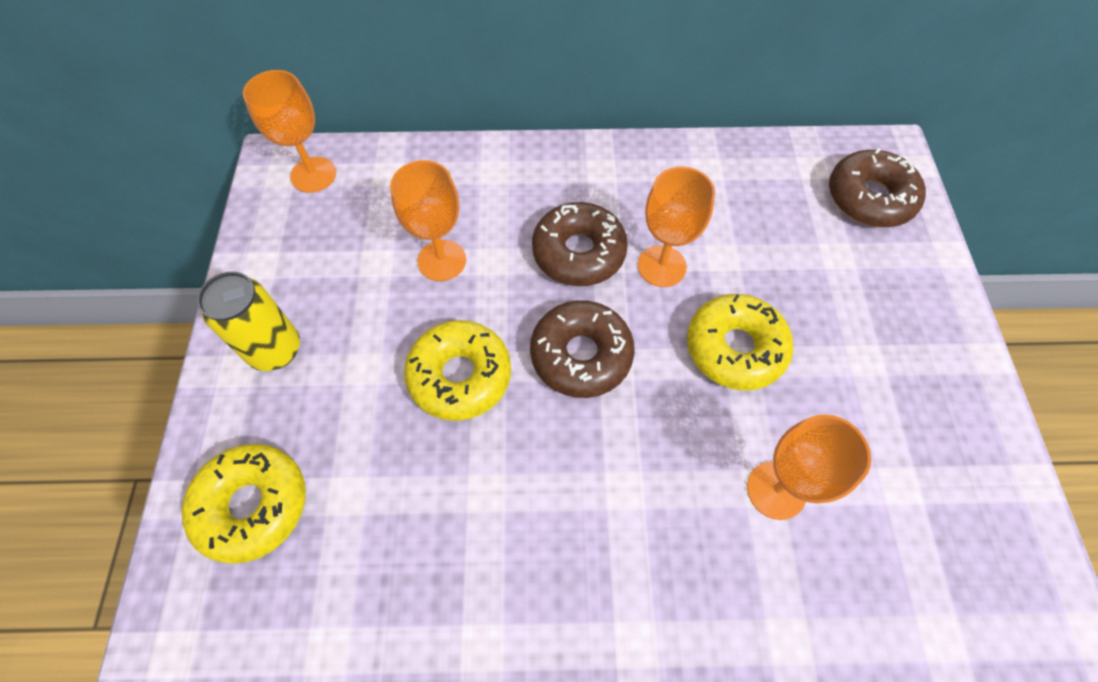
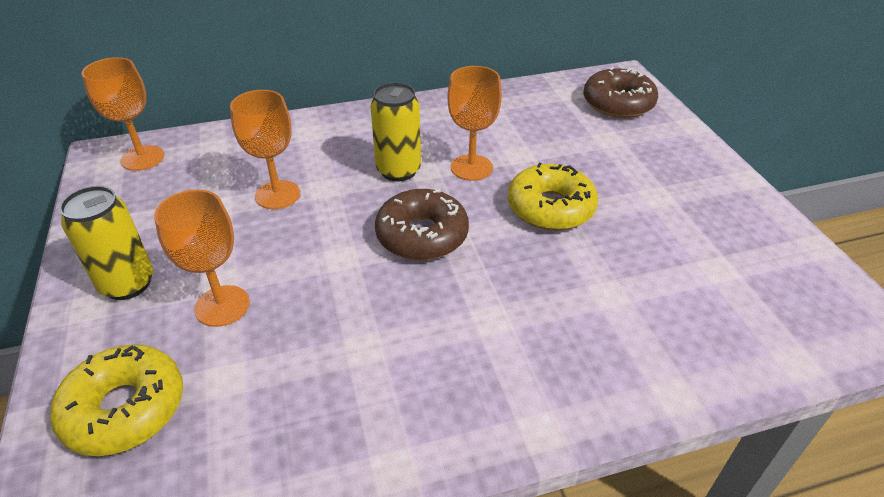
camera: 15 degrees left, 20 degrees down
(460, 376) = (315, 269): yellow donut -> none
(578, 252) = (398, 170): brown donut -> yellow can
(776, 490) = (621, 292): orange goblet -> orange goblet (222, 306)

